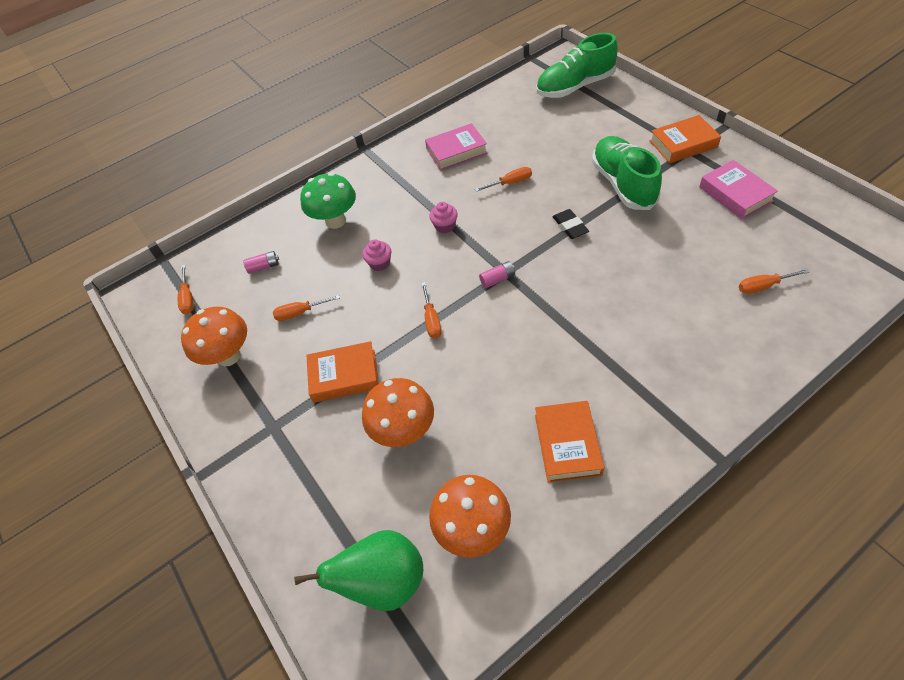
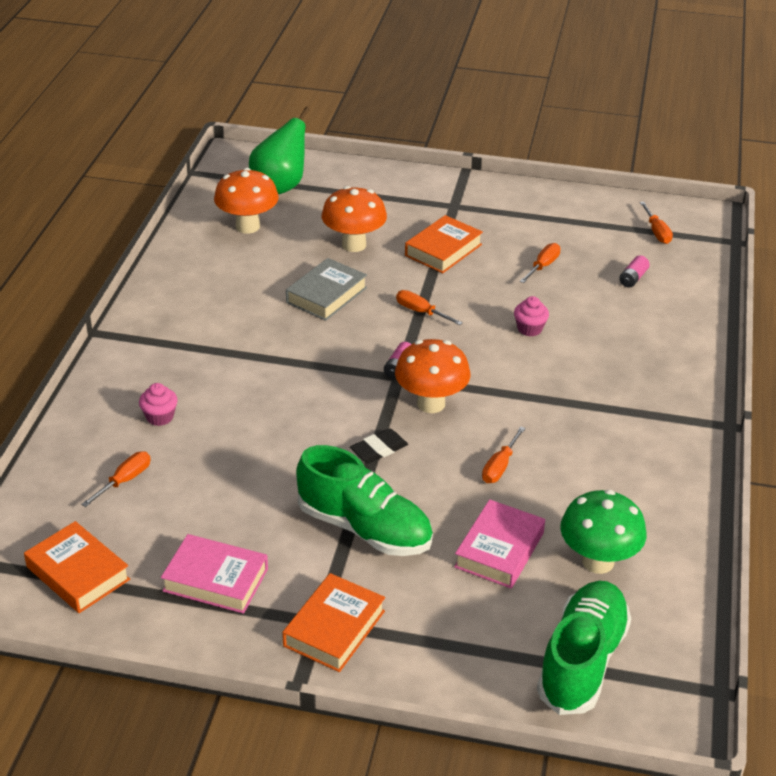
camera: 130 degrees right, 15 degrees down
(188, 298) = (656, 232): orange screwdriver -> orange screwdriver turned 135 degrees counterclockwise
(229, 356) = (554, 220): orange mushroom -> orange mushroom (431, 404)
(335, 221) = (631, 341): green mushroom -> green mushroom (598, 561)
(445, 226) = (512, 388): pink cupcake -> pink cupcake (160, 417)
(456, 151) = (614, 475): pink book -> pink book (499, 550)
(483, 381) = (326, 295): none -> grey book
(567, 444) = (221, 290): orange book -> orange book (78, 573)
(570, 226) = (379, 449): black eraser -> black eraser turned 60 degrees counterclockwise

